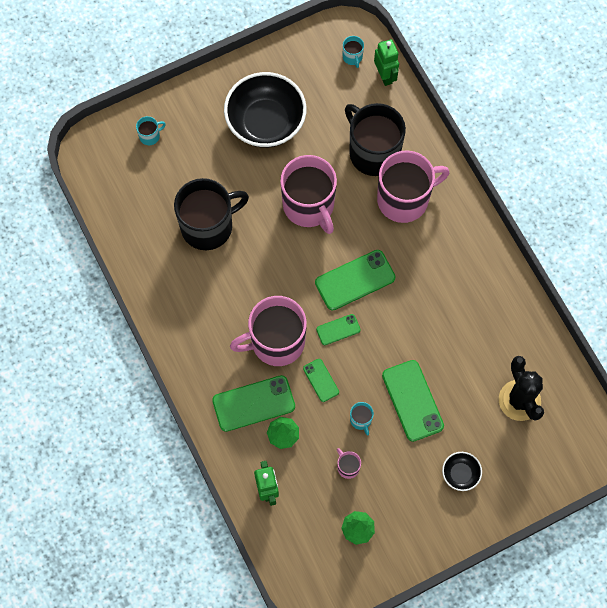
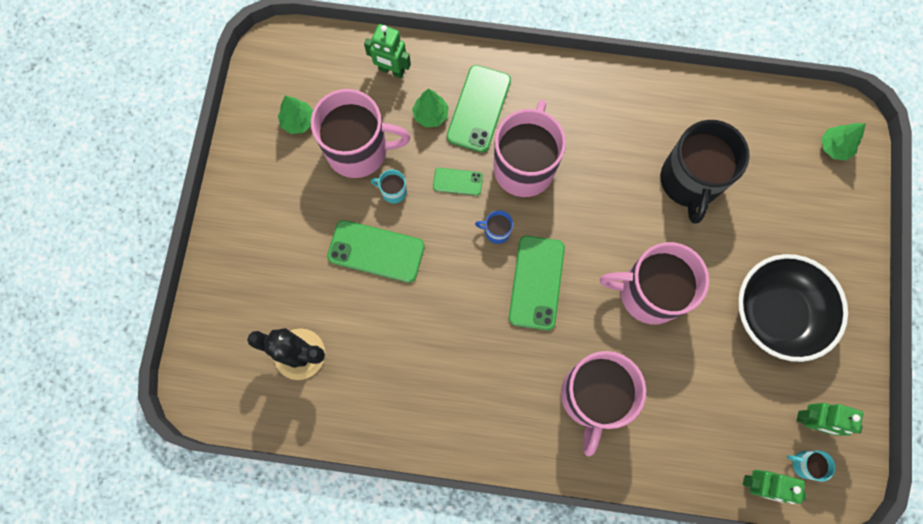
camera: 125 degrees right, 5 degrees up
(115, 149) = (834, 147): none -> green tree
(150, 136) = (830, 188): turquoise mug -> none
(322, 67) = (810, 420): none -> green robot
(338, 329) = (496, 231): green phone -> blue mug
(347, 467) = (359, 150): pink mug -> pink mug, size x2.46
(373, 152) = (669, 402): black mug -> none
(460, 474) = (275, 245): black bowl -> none

